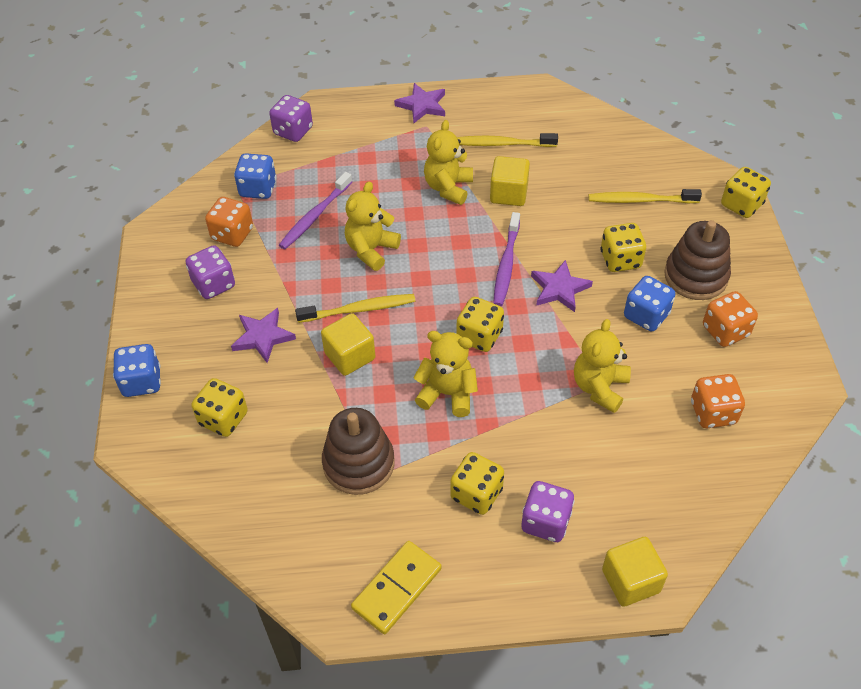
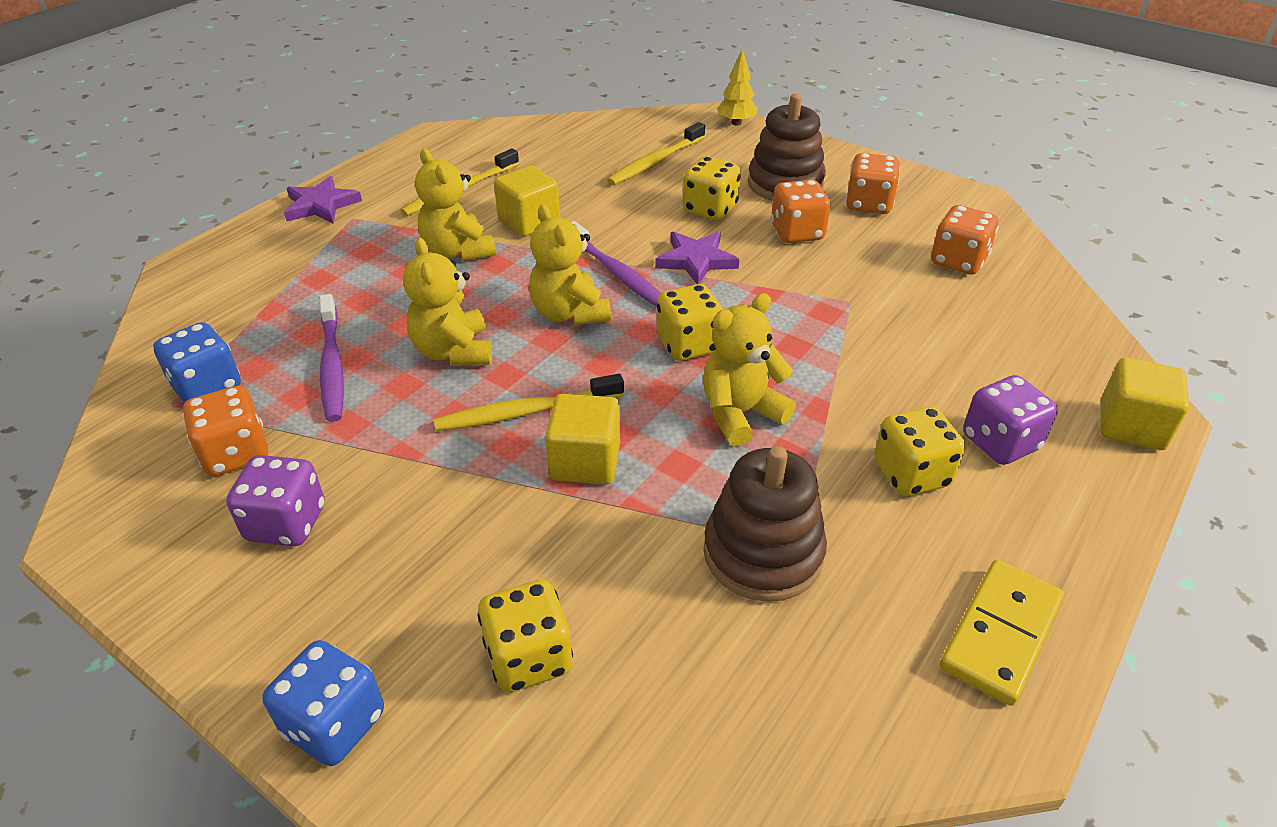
camera: 50 degrees left, 10 degrees down
(263, 337) = (445, 526): purple star -> none
(293, 131) = (178, 307): purple dice -> none
(359, 309) = (526, 412): yellow toothbrush -> yellow toothbrush turned 135 degrees counterclockwise
(397, 589) = (1001, 634): yellow domino -> yellow domino turned 45 degrees clockwise
(599, 387) = (854, 307): yellow teddy bear -> yellow teddy bear (569, 313)
(646, 315) = (797, 232): blue dice -> orange dice
(741, 205) = (736, 123): yellow dice -> yellow tree

